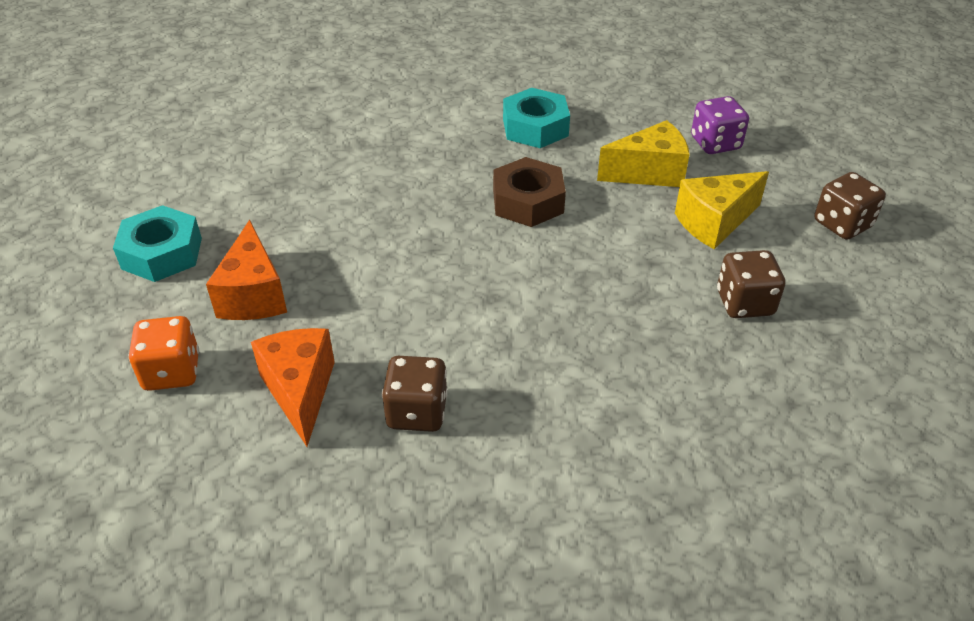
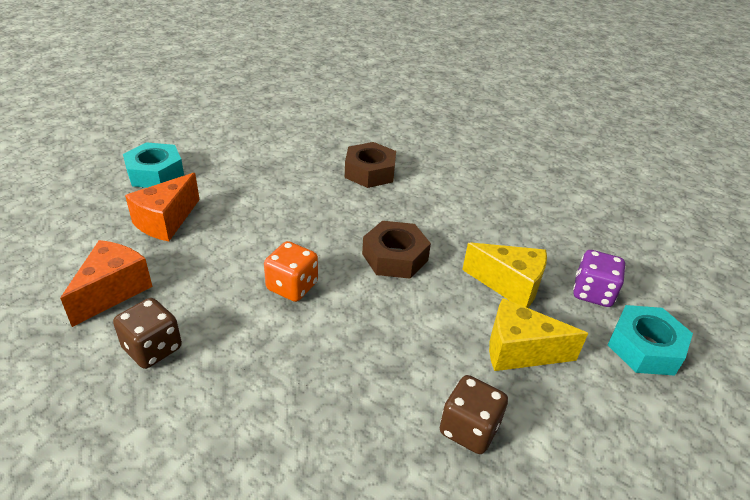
camera: 35 degrees right, 5 degrees down
(172, 372) = (73, 239): orange dice -> orange dice (292, 286)
(401, 131) = (370, 172): none -> brown nut
(535, 127) = (461, 212): turquoise nut -> turquoise nut (645, 347)
(842, 224) = (639, 421): brown dice -> none

